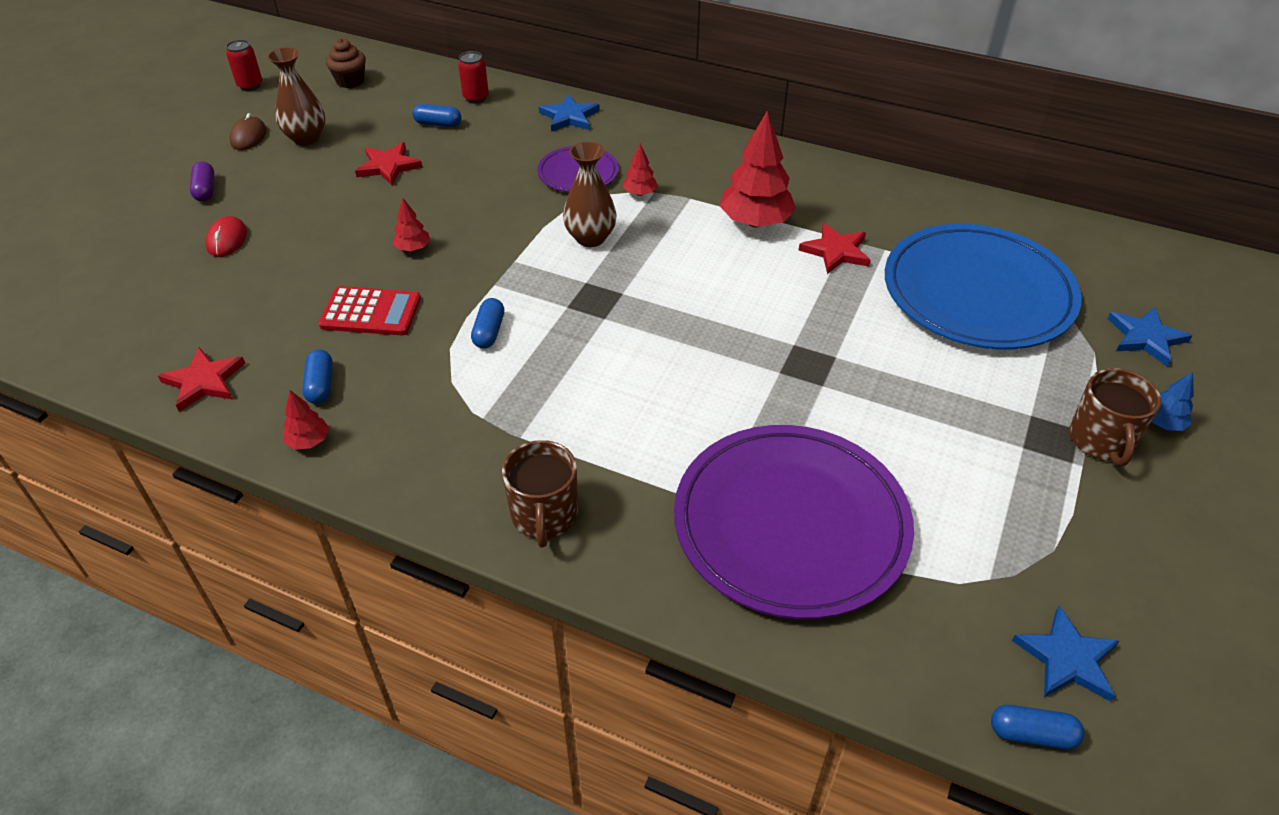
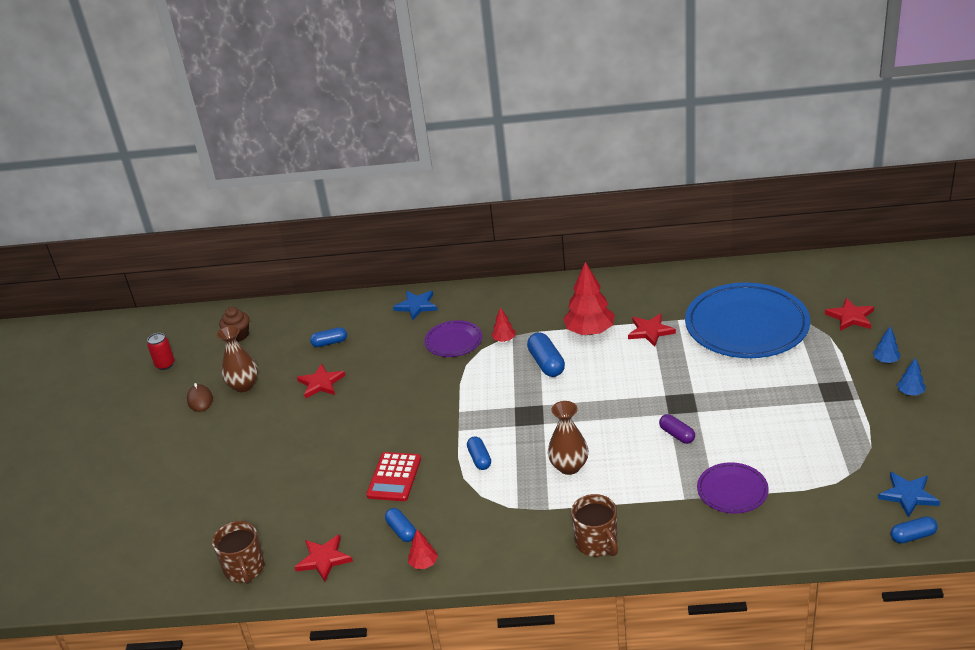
camera: 20 degrees left, 10 degrees down
(205, 190) = (204, 446): purple capsule -> purple capsule (677, 435)
(227, 239) = (253, 471): red mouse -> none
(371, 312) = (394, 477): red calculator -> red calculator turned 120 degrees clockwise
(413, 248) = (386, 429): red tree -> none
(476, 98) = (340, 315): red can -> none
(590, 238) = (495, 379): brown vase -> brown vase (569, 466)
(669, 242) = (546, 363): none -> blue capsule
(790, 524) = (732, 490): purple plate -> purple plate, size x0.49
(1101, 440) = (860, 382): brown mug -> brown mug (244, 569)
(1146, 338) = (850, 317): blue star -> red star
(1173, 489) = (910, 392): none -> blue tree

